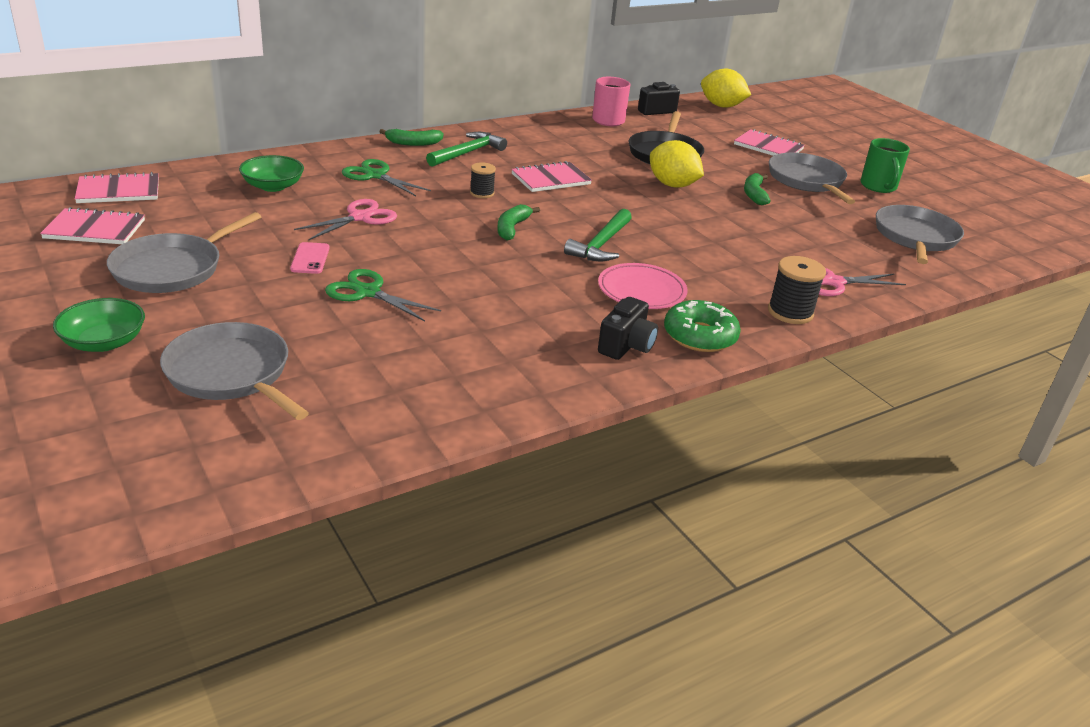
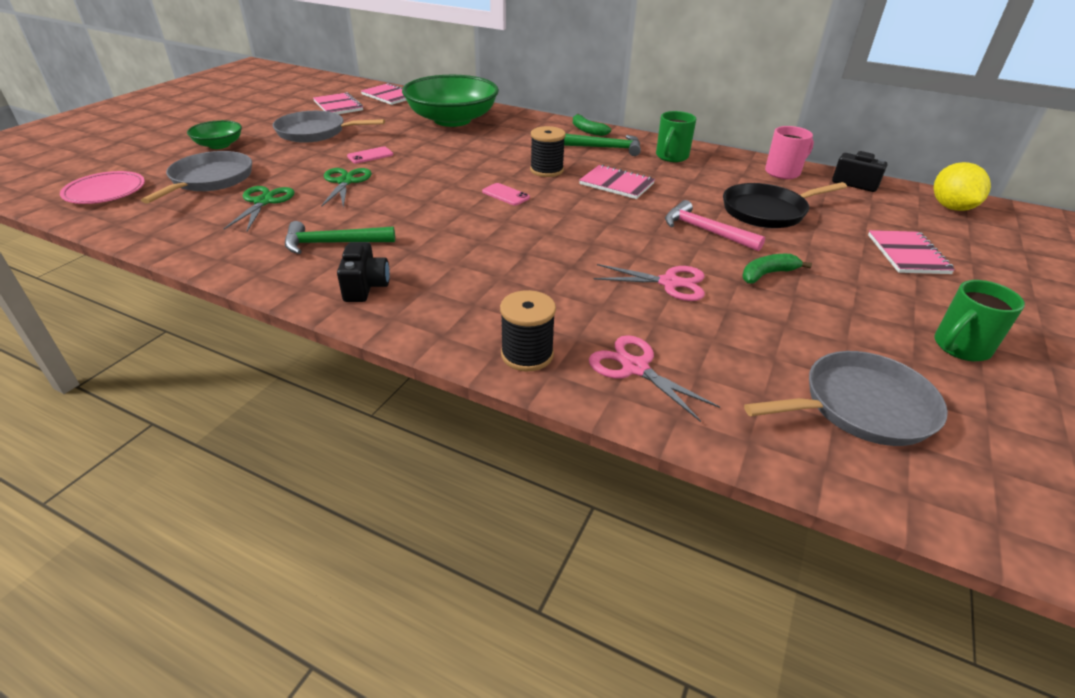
camera: 60 degrees right, 5 degrees up
(273, 186) = (452, 120): green bowl -> green bowl, size x2.08
(360, 217) = (446, 150): pink scissors -> pink scissors (669, 283)
(375, 175) = (515, 136): green scissors -> green scissors (263, 202)
(482, 193) = (546, 170): black spool -> black spool, size x1.58
(512, 228) = (505, 195): green banana -> pink phone
(525, 139) = (671, 157): none -> green mug
(601, 244) = (531, 232): green hammer -> green hammer (333, 243)
(626, 346) = (365, 287): black camera -> black camera turned 90 degrees counterclockwise
(641, 291) = (470, 269): pink plate -> pink plate (105, 192)
(672, 185) = (705, 231): yellow lemon -> pink hammer
(700, 336) = (420, 316): green donut -> none
(807, 181) = (869, 296): grey pan -> none

